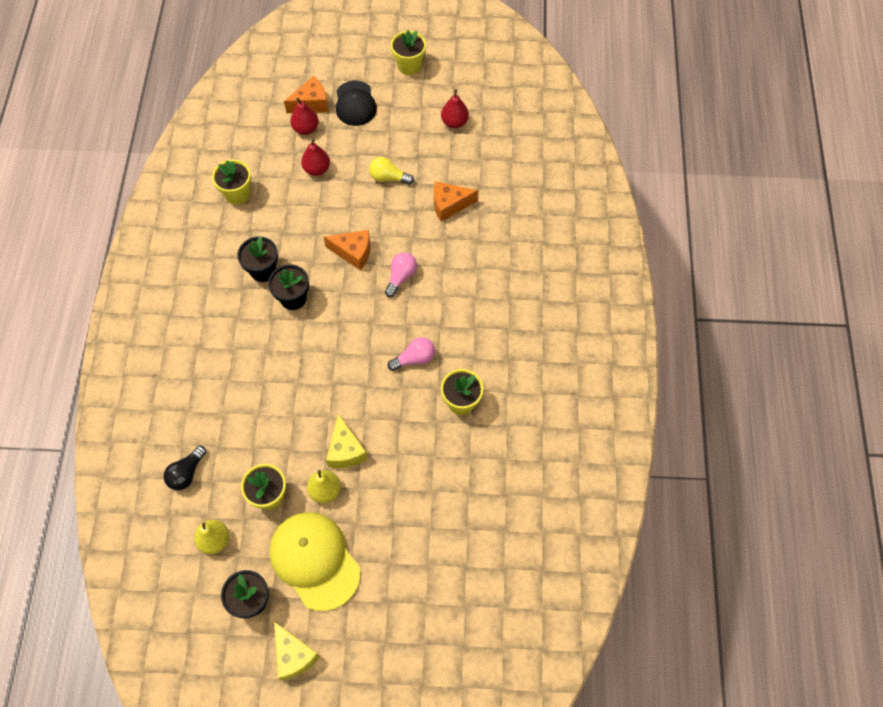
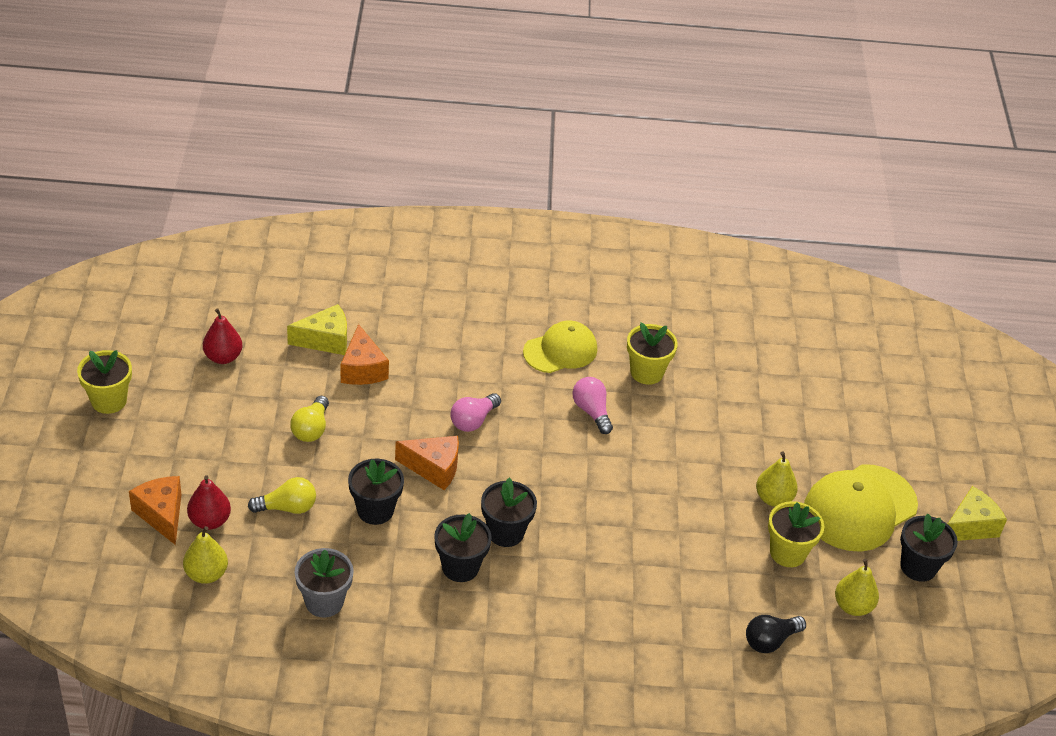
camera: 95 degrees left, 20 degrees down
(186, 473) = (770, 641): black light bulb -> black light bulb turned 120 degrees clockwise
(237, 194) = (324, 602): yellow flower pot -> grey flower pot
(262, 131) = (206, 574): none -> yellow pear
(314, 219) = (375, 510): none -> black flower pot
(317, 169) = (287, 507): red pear -> yellow light bulb
(345, 450) = (719, 479): yellow cheese -> yellow cheese (325, 340)
(353, 252) = (433, 468): orange cheese -> orange cheese turned 90 degrees clockwise
(355, 103) = (170, 463): black cap -> none
(401, 277) = (473, 421): pink light bulb -> pink light bulb turned 75 degrees counterclockwise
(480, 338) = (560, 350): none -> yellow cap

